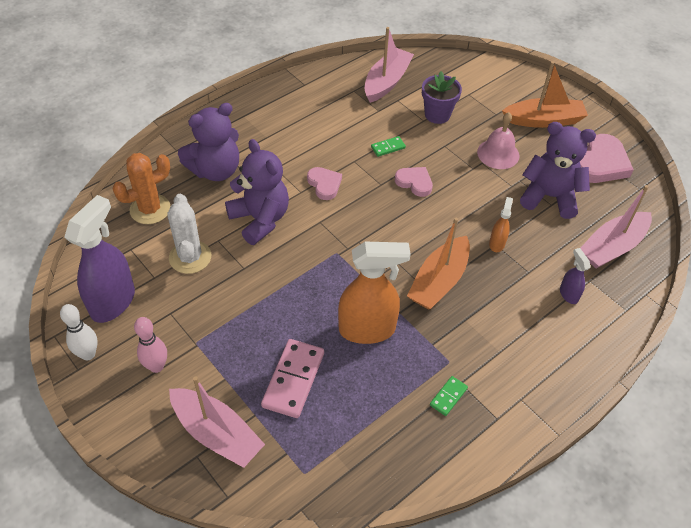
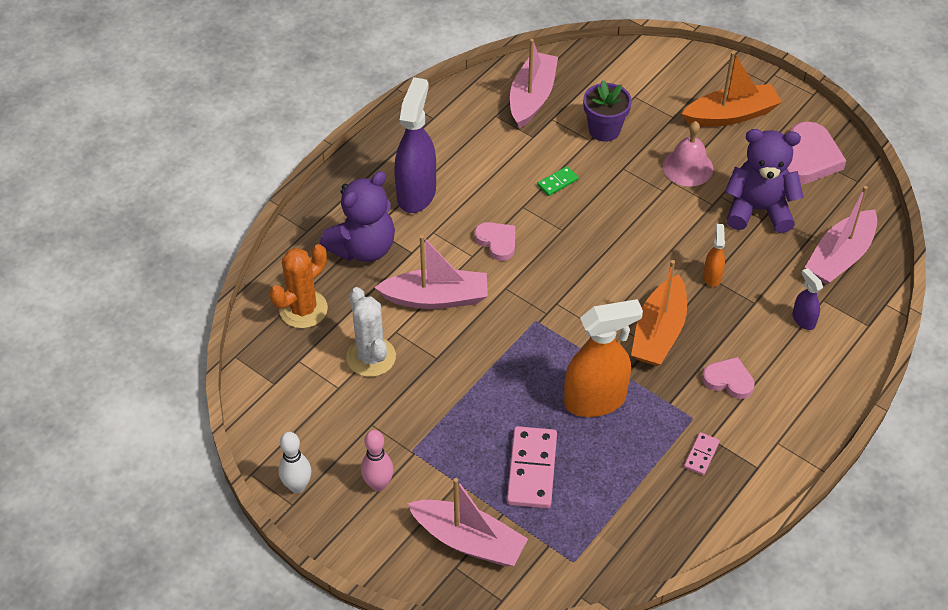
camera: 10 degrees left, 0 degrees up
(113, 302) = (302, 424): purple spray bottle -> purple spray bottle (416, 193)
(260, 219) = (436, 298): purple teddy bear -> pink boat
(414, 182) = (600, 220): pink heart -> pink heart (728, 380)
(448, 397) = (701, 455): green domino -> pink domino

